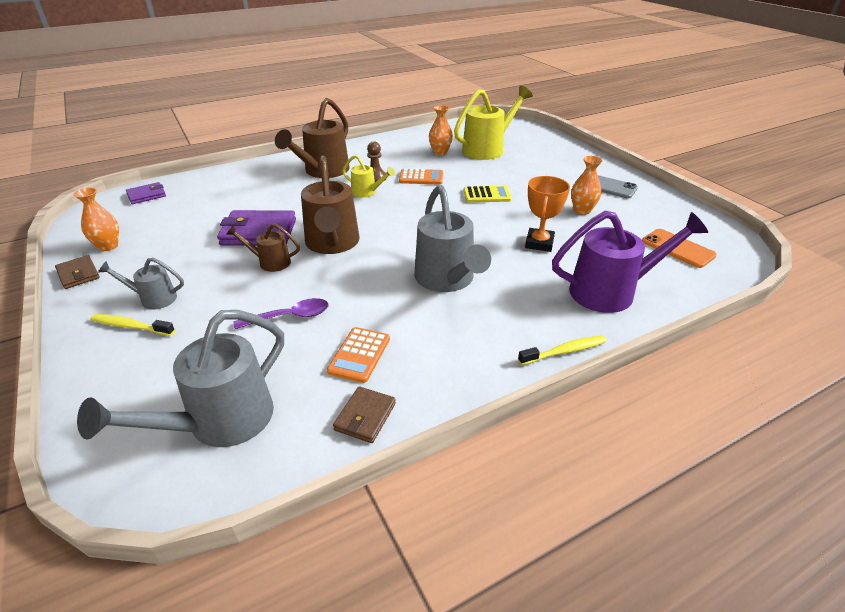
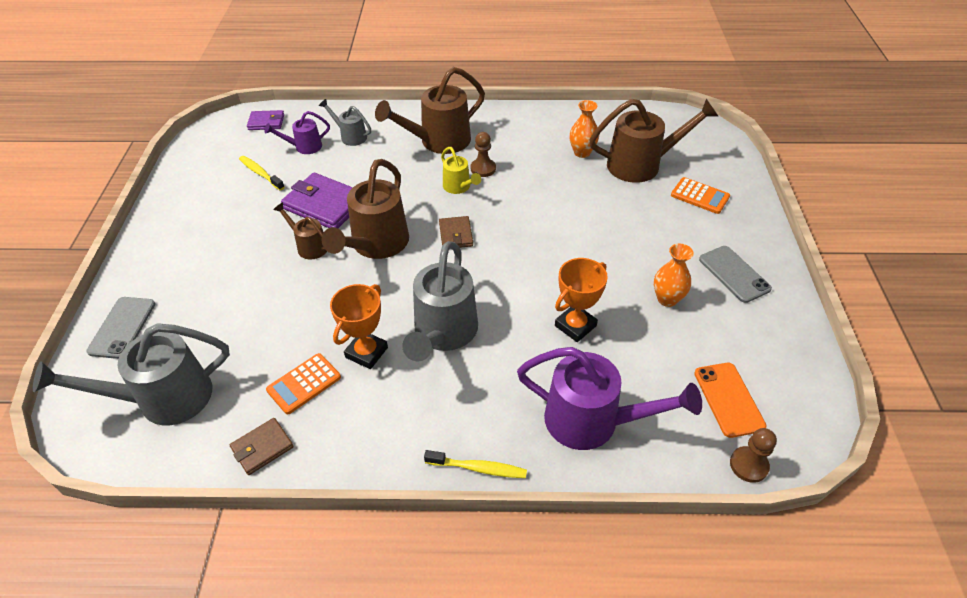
camera: 30 degrees right, 10 degrees up
(78, 274) = (163, 200): brown wallet -> brown wallet (455, 235)
(108, 246) = (201, 176): orange vase -> none
(115, 384) = (122, 327): none -> grey phone
(130, 326) = (165, 273): yellow toothbrush -> yellow toothbrush (260, 173)
(153, 298) = (197, 250): grey watering can -> grey watering can (350, 136)
(201, 202) = (304, 147): none -> purple watering can
(289, 317) = (281, 316): purple spoon -> none
(395, 313) = (366, 352): none -> orange trophy
(421, 178) = (529, 185): orange calculator -> orange calculator (699, 196)
(487, 195) = (579, 236): yellow calculator -> none
(488, 149) = (641, 165): yellow watering can -> brown watering can
(729, 277) = (748, 465): none -> brown pawn

